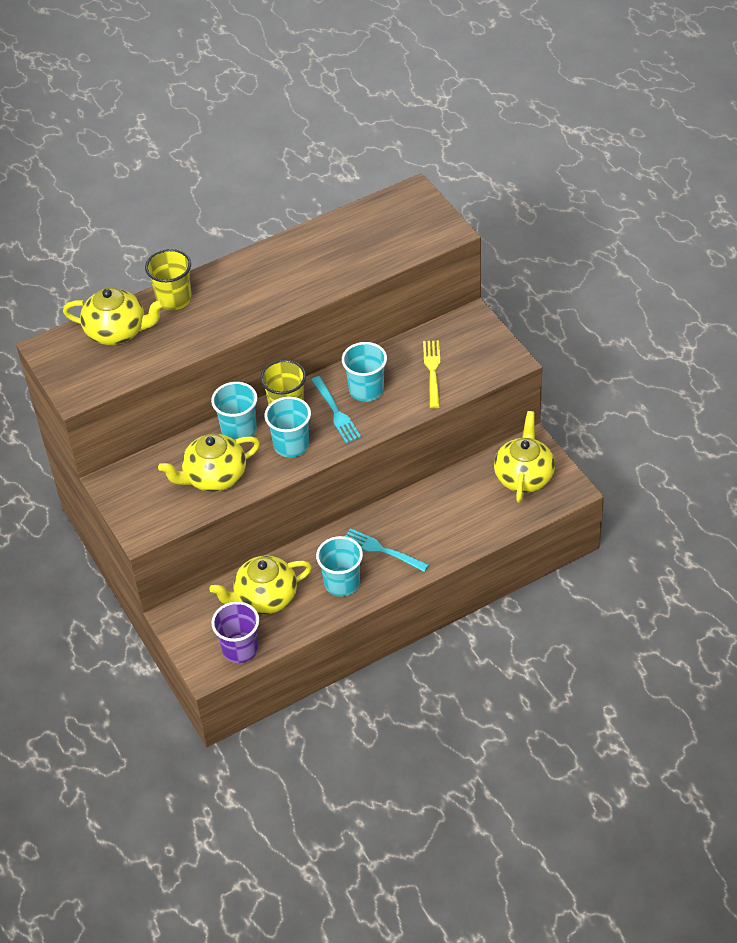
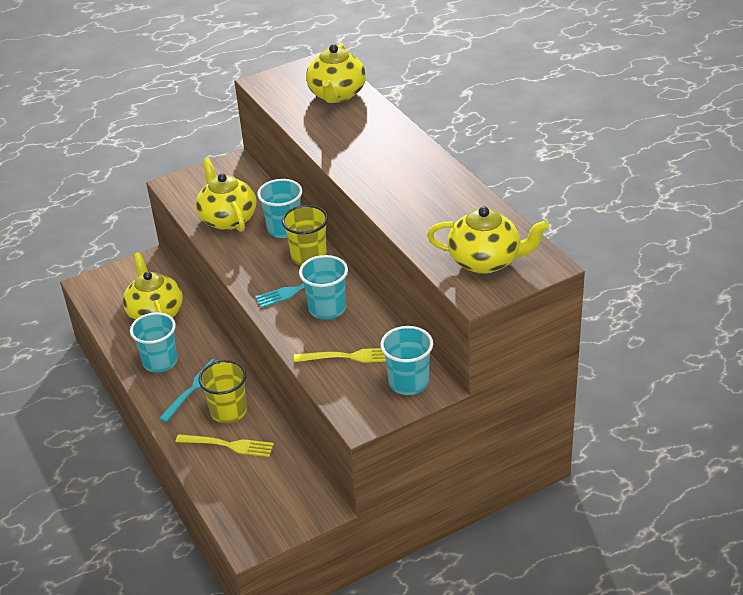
camera: 90 degrees right, 10 degrees down
(174, 299) = (377, 120): yellow cup -> yellow cup (228, 411)
(240, 649) = (103, 302): purple cup -> none
(291, 445) = (259, 262): turquoise cup -> turquoise cup (408, 382)
(459, 515) = (228, 445): none -> yellow fork
(524, 476) = (275, 500): yellow teapot -> yellow teapot (486, 261)

